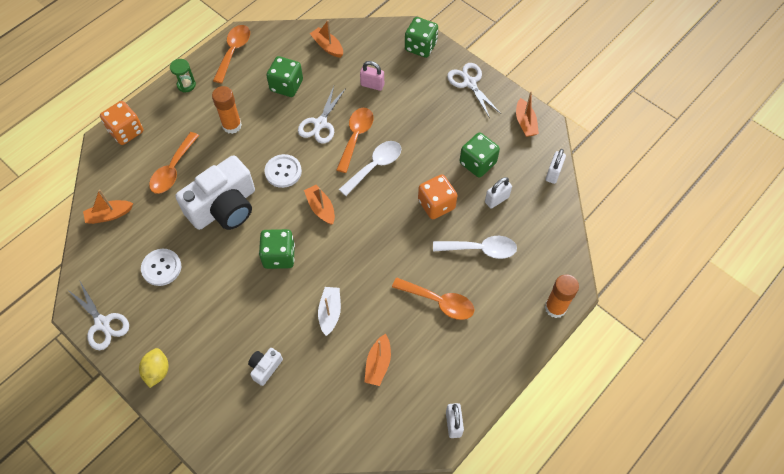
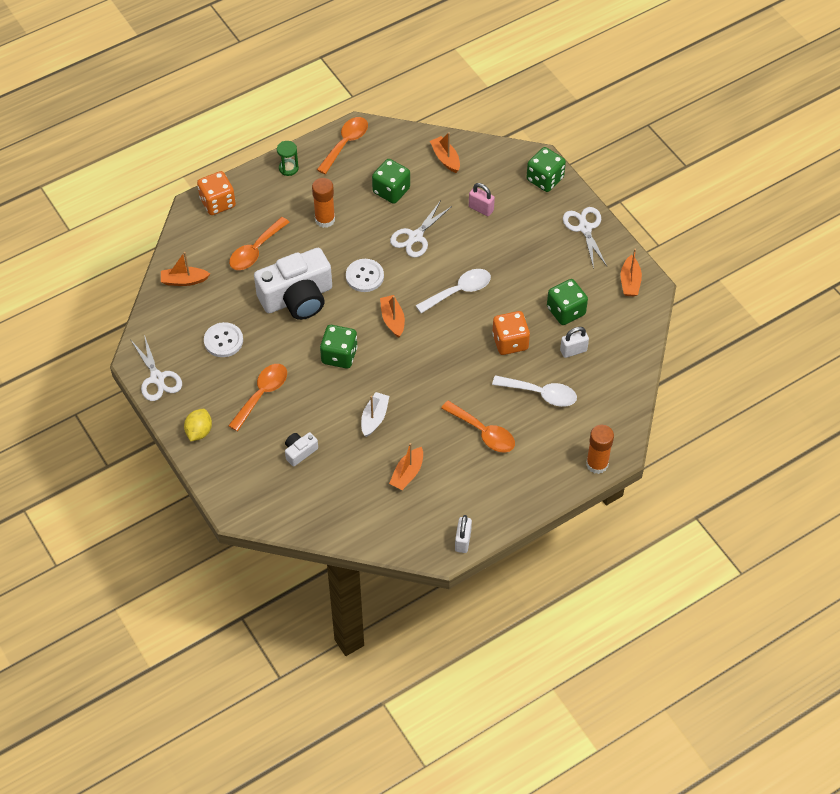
camera: 15 degrees right, 5 degrees down
(356, 136) = (448, 258): orange spoon -> orange spoon (262, 394)
(553, 173) = (641, 338): white padlock -> none

